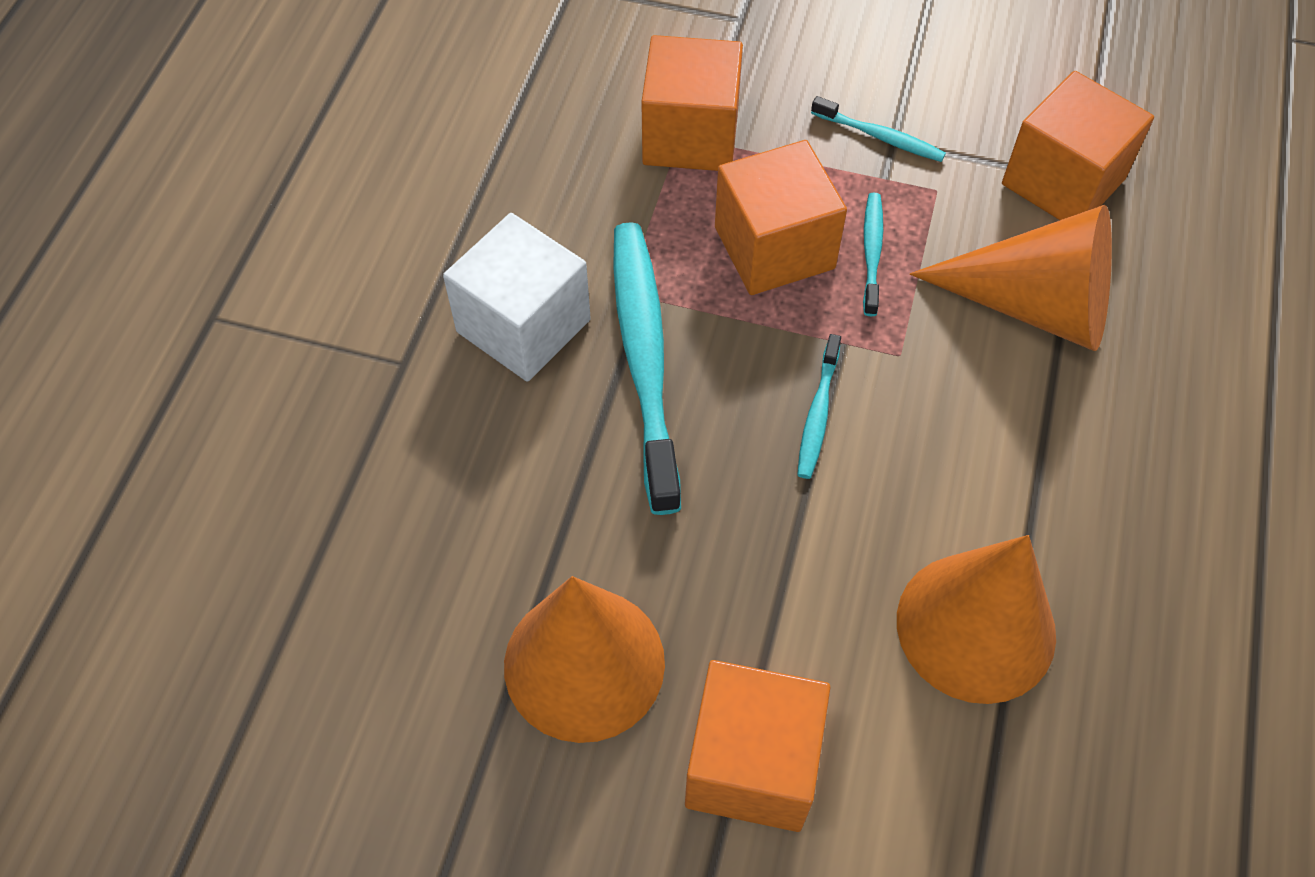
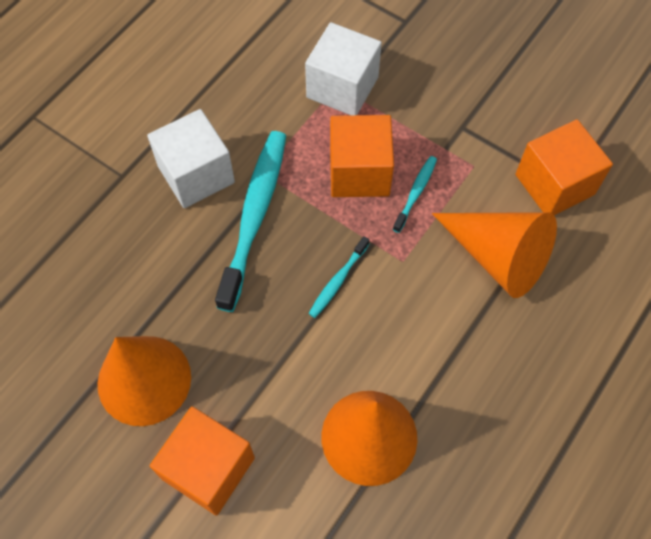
camera: 20 degrees right, 5 degrees up
(690, 135) = (342, 87): orange cube -> white cube
(880, 137) = (455, 122): turquoise toothbrush -> none

